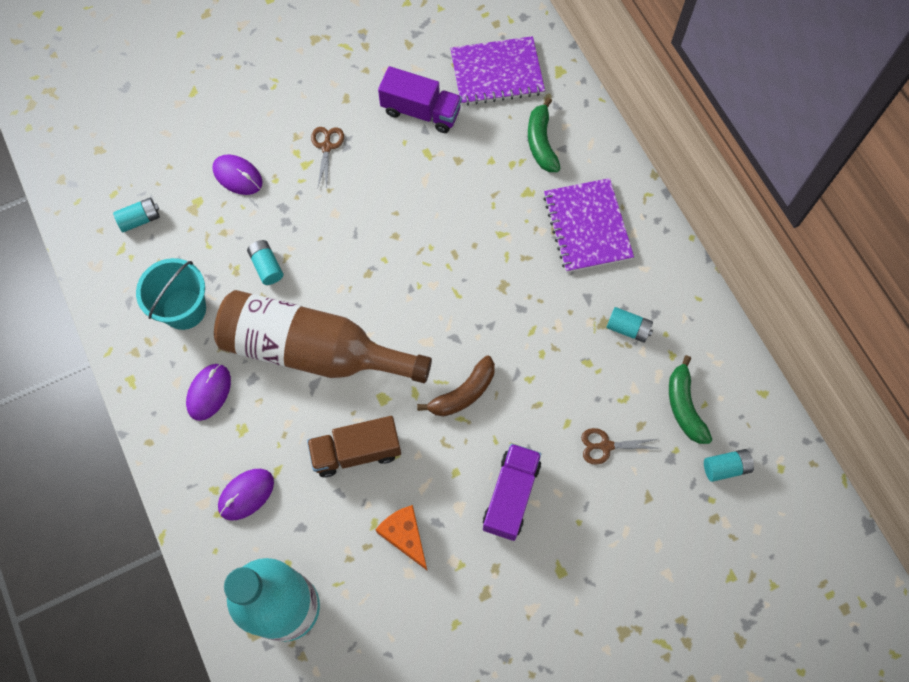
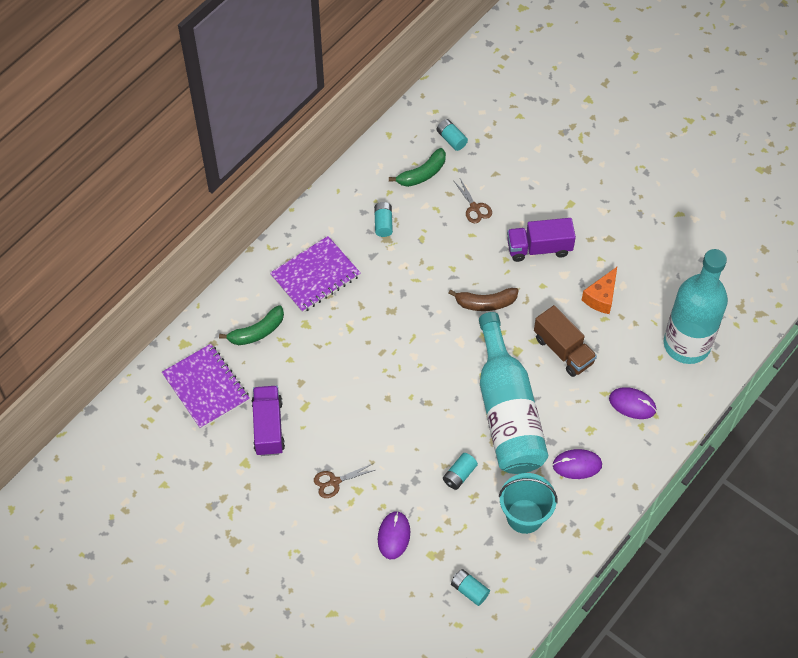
camera: 115 degrees left, 10 degrees down
(312, 350) = (507, 412): brown bottle -> turquoise bottle
(463, 393) = (485, 303): brown banana -> brown banana turned 150 degrees clockwise

